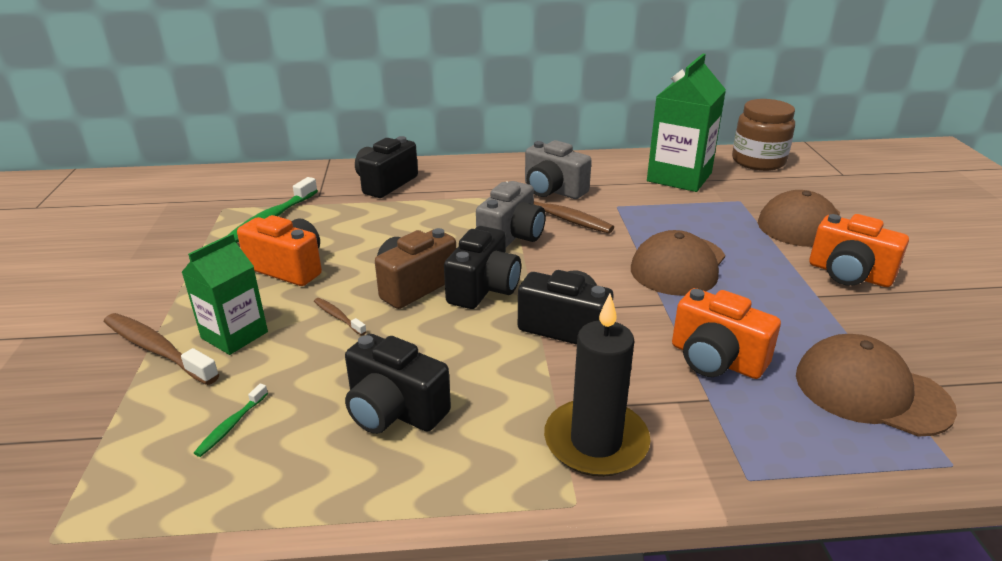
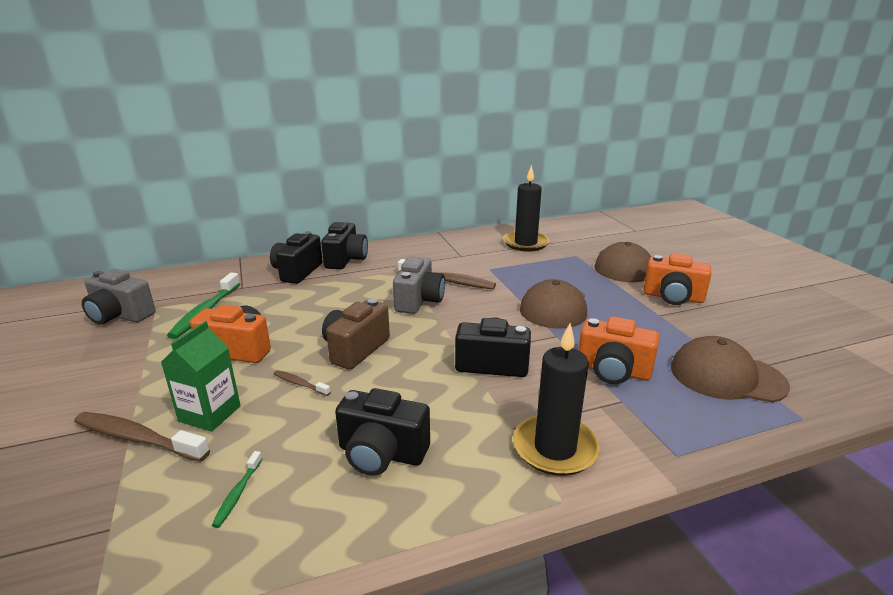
camera: 15 degrees left, 5 degrees down
(484, 289) = (414, 343): black camera -> black camera (346, 259)
(553, 190) = (436, 262): grey camera -> grey camera (120, 315)
(679, 177) = (525, 243): green carton -> black candle
(758, 161) = (575, 227): brown jar -> none

